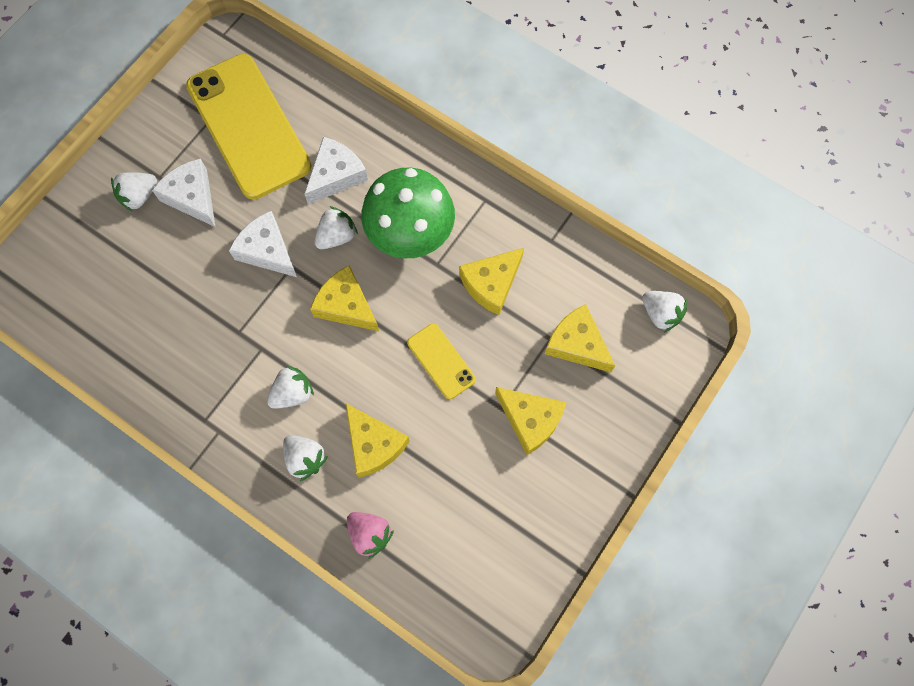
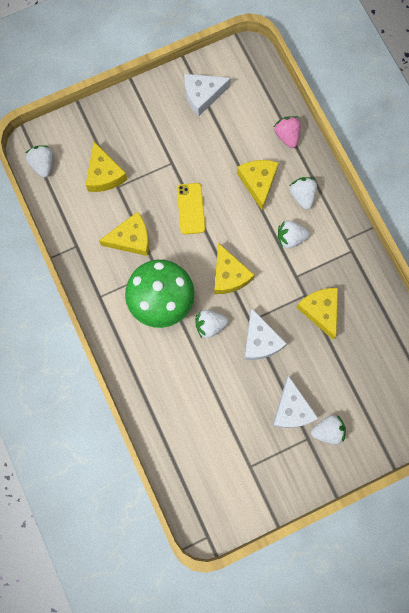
camera: 150 degrees left, 5 degrees up
(248, 126) = (227, 444): yellow phone -> none
(336, 175) = (186, 370): white cheese -> white cheese (202, 95)
(530, 420) = (160, 147): yellow cheese -> yellow cheese (320, 311)

